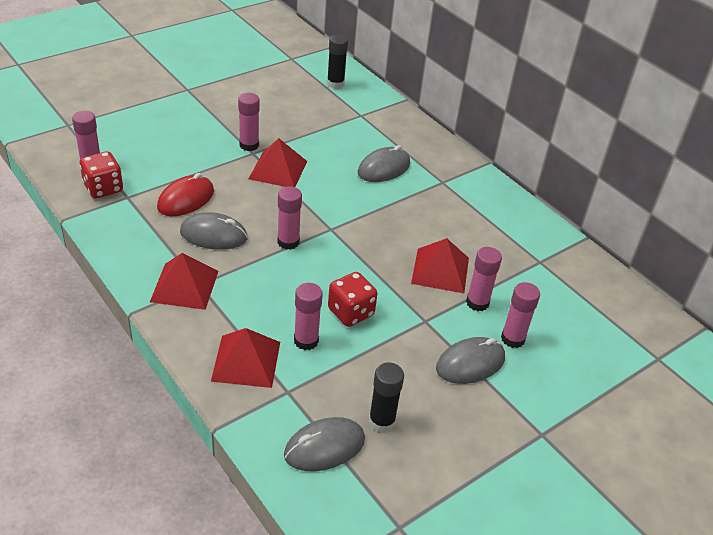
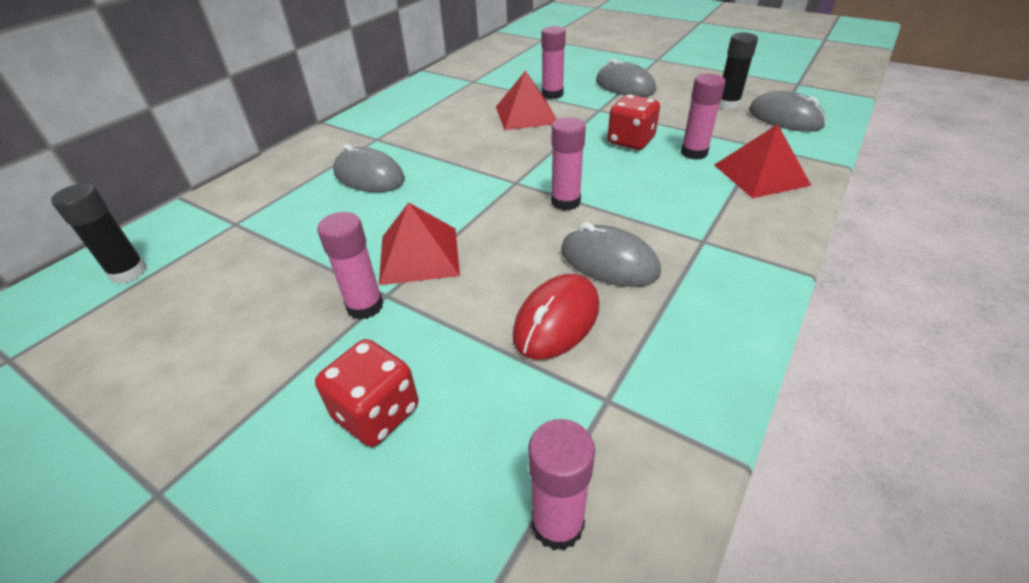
camera: 105 degrees left, 0 degrees up
(103, 188) = (613, 451): red dice -> red dice (376, 413)
(184, 286) = (720, 250): red pyramid -> none
(186, 199) = (556, 320): red mouse -> red mouse turned 75 degrees counterclockwise
(213, 235) = (609, 262): grey mouse -> grey mouse turned 45 degrees counterclockwise
(512, 339) = (579, 77): pink glue stick -> none

